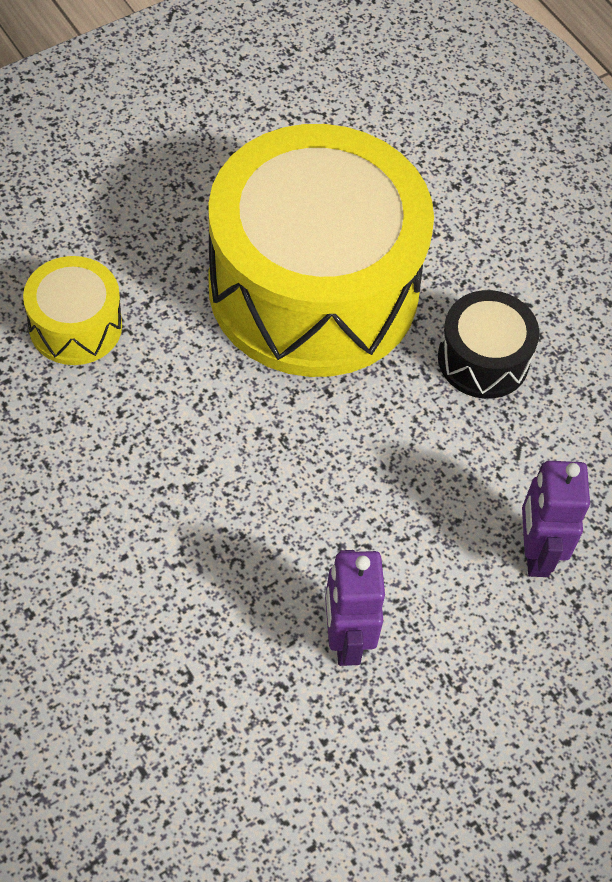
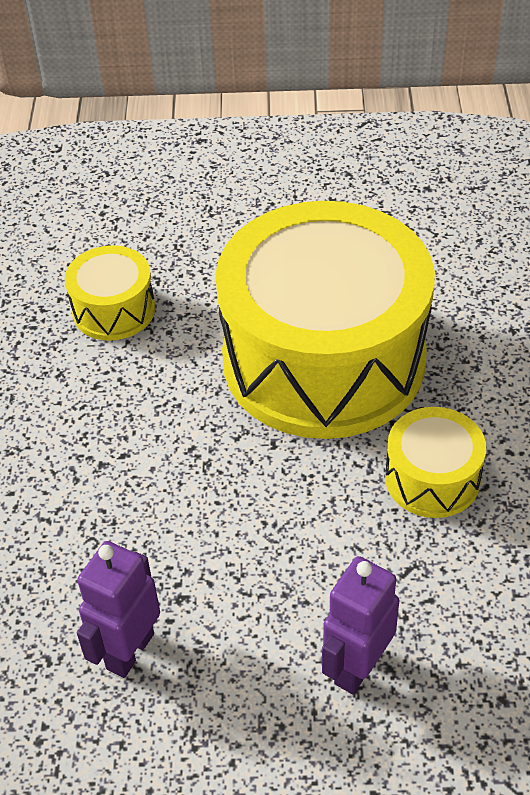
camera: 40 degrees right, 10 degrees down
(483, 359) = (432, 478): black drum -> yellow drum

